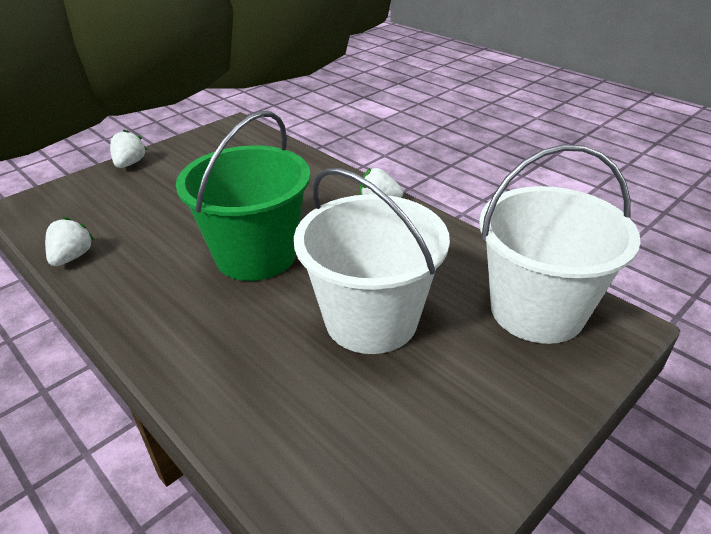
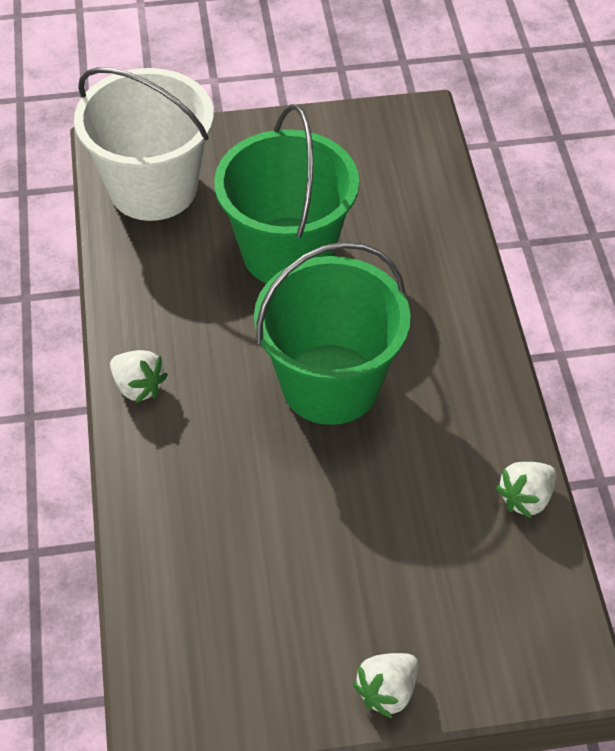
camera: 145 degrees left, 15 degrees up
(371, 319) = (287, 252): white bucket -> green bucket

